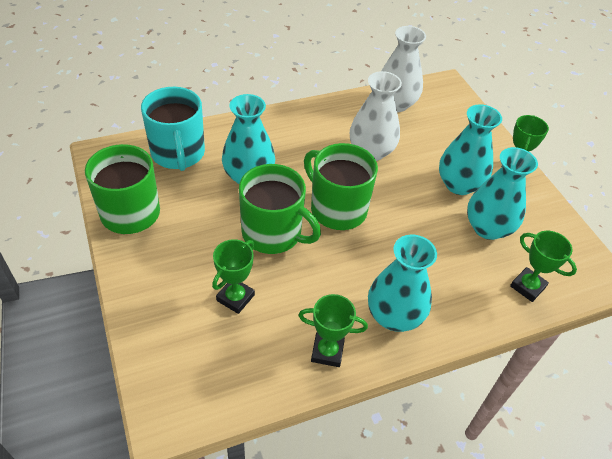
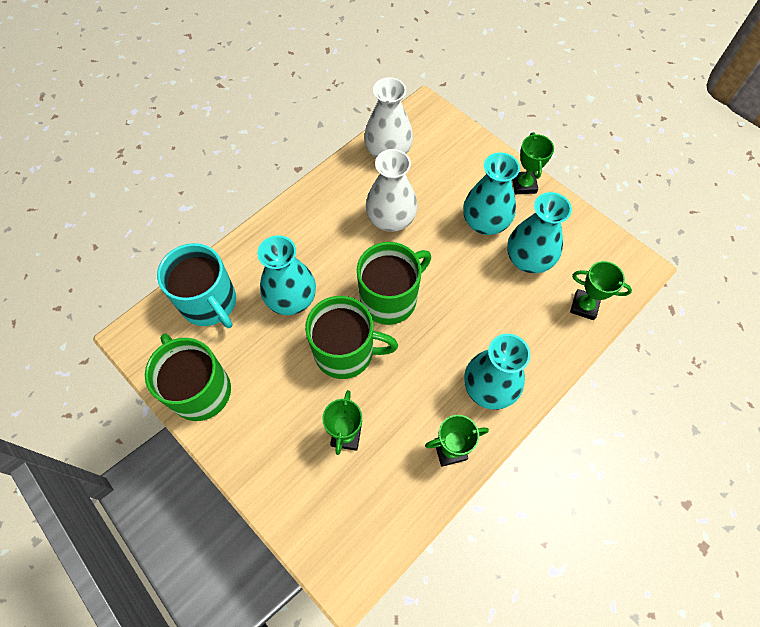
camera: 20 degrees left, 15 degrees up
(337, 208) = (390, 298): green mug -> green mug turned 120 degrees clockwise

